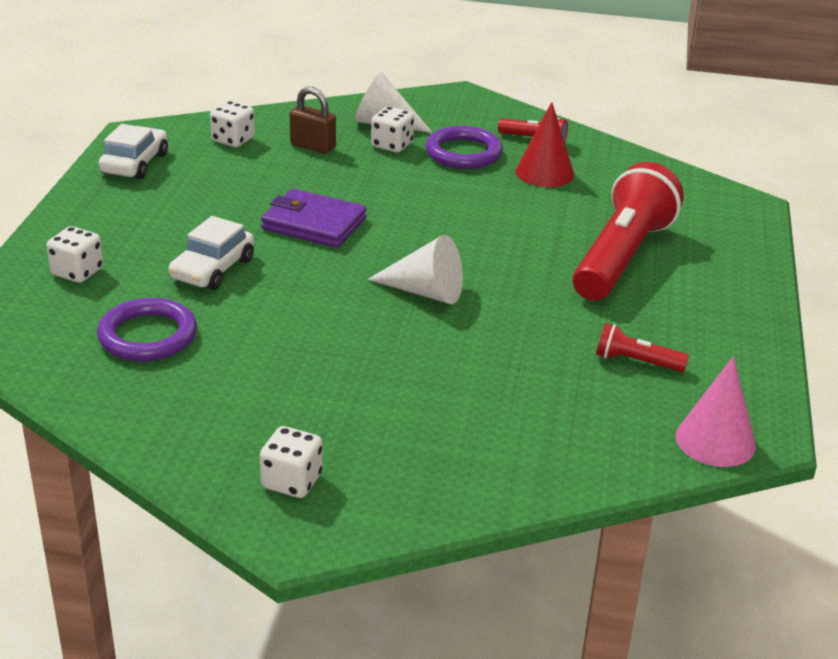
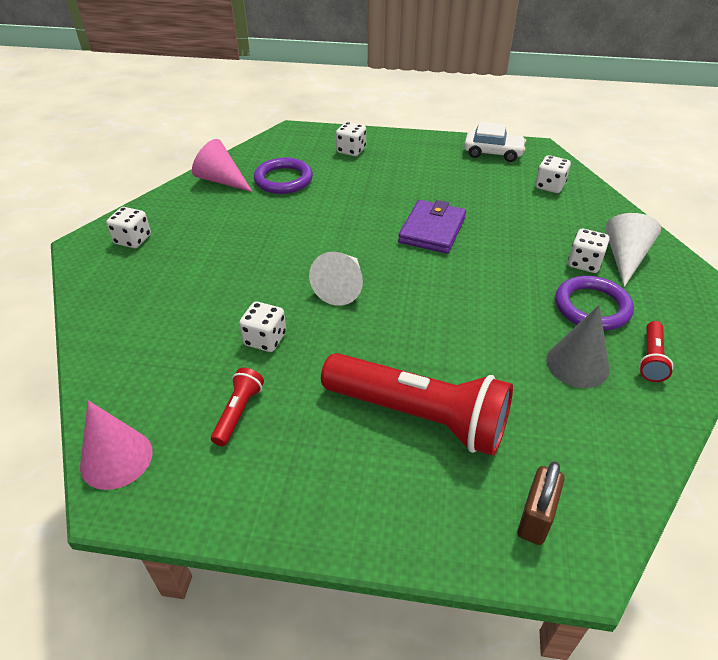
camera: 90 degrees right, 10 degrees up
(127, 399) = (221, 180): none -> pink cone
(213, 269) = (361, 194): white car -> none
(313, 146) = (558, 222): brown padlock -> brown padlock (535, 518)
(521, 347) = (265, 339): none -> white dice
(544, 173) = (577, 364): red cone -> grey cone

